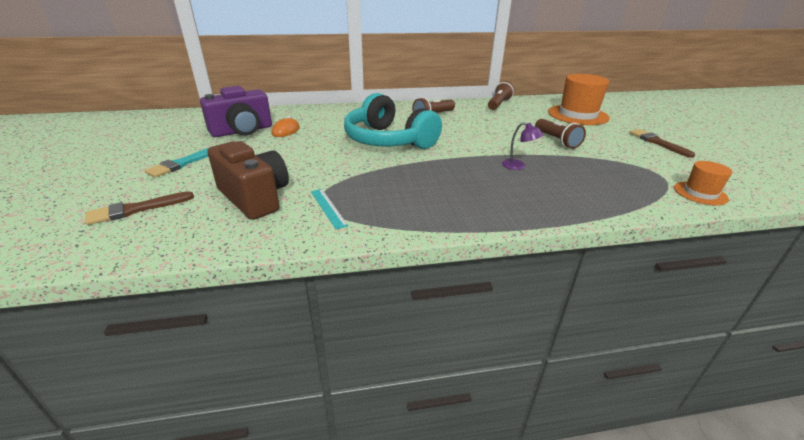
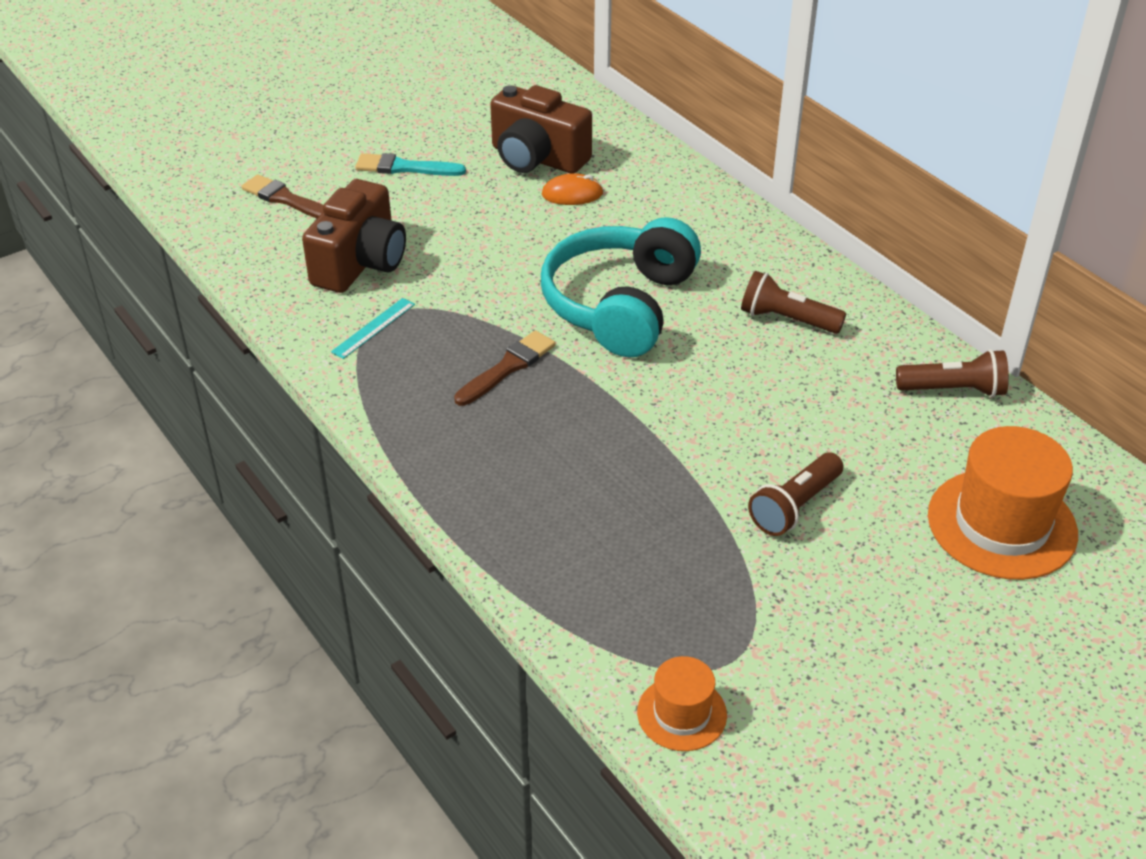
camera: 65 degrees right, 10 degrees up
(242, 131) = (537, 158): purple camera -> brown camera
(518, 166) = (628, 472): purple lamp -> none
(657, 142) = (920, 664): brown brush -> brown brush (508, 367)

